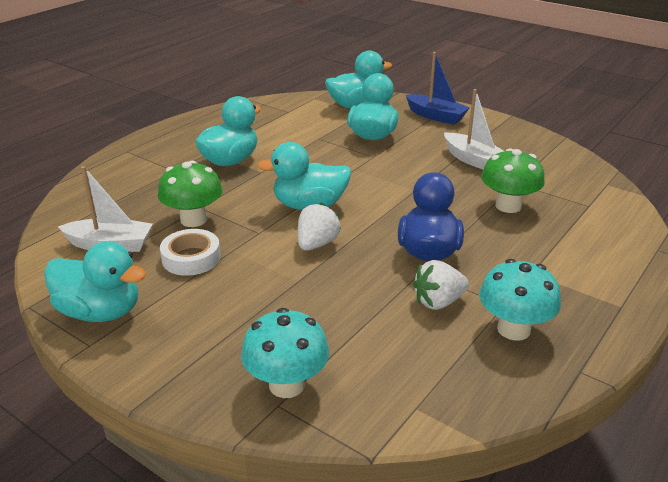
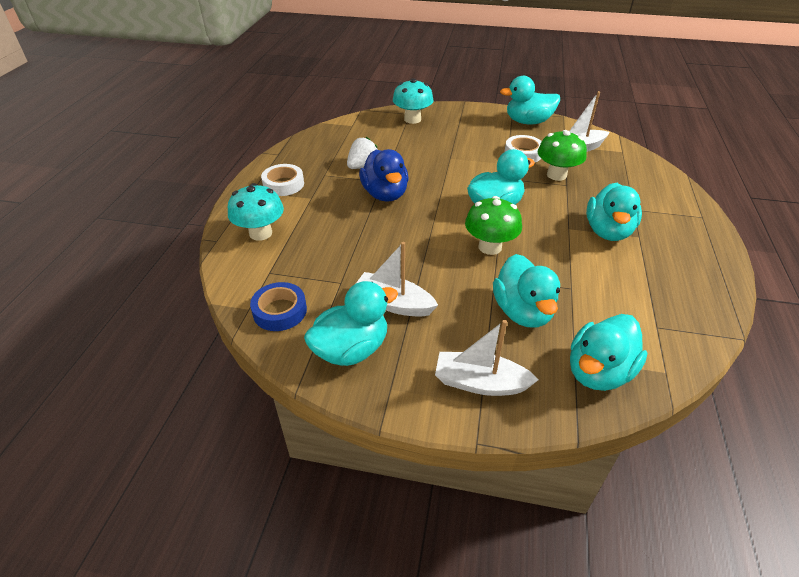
camera: 155 degrees right, 10 degrees up
(317, 244) = (460, 180): white strawberry -> none
(436, 116) = (480, 383): blue boat -> white boat
(508, 206) = (341, 251): green mushroom -> green mushroom (490, 247)
(513, 329) = (315, 163): turquoise mushroom -> turquoise mushroom (260, 233)
(519, 145) = (351, 349): none -> turquoise duck
(571, 304) = (283, 184): none -> white tape
(577, 176) = (280, 311): none -> blue tape

